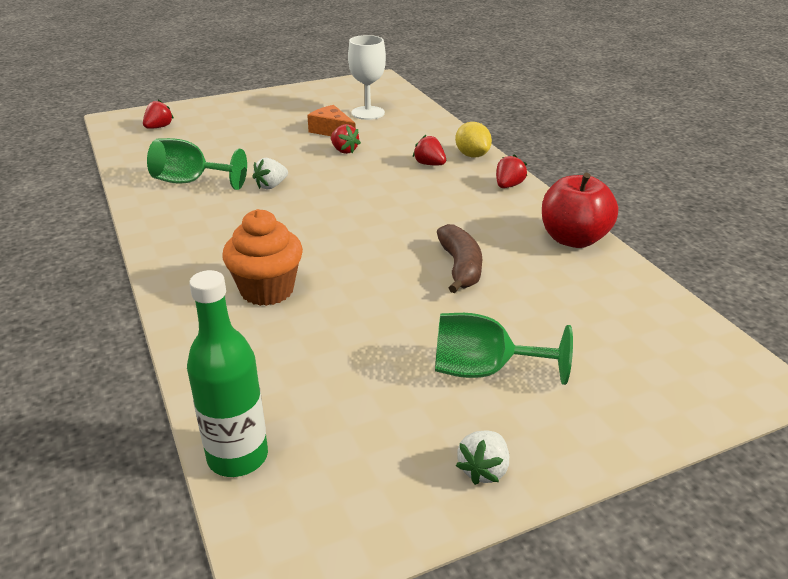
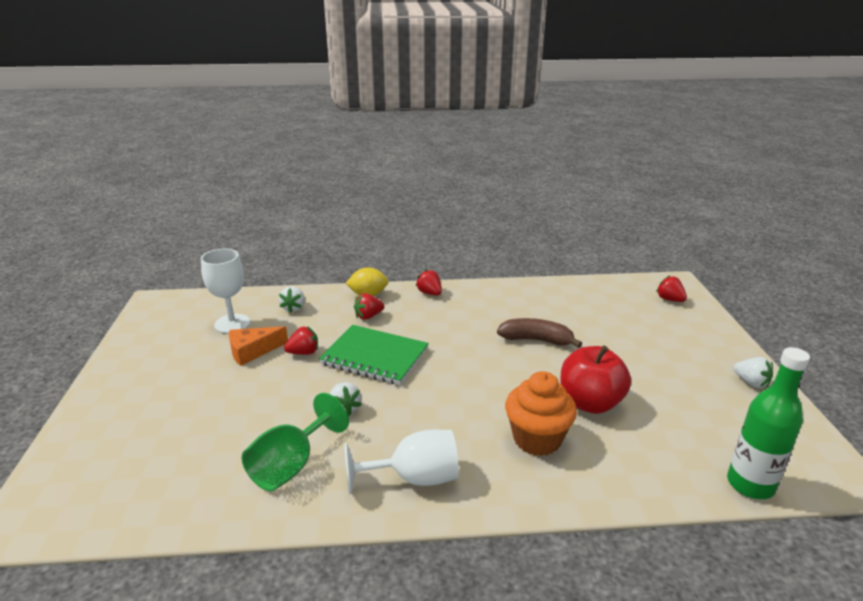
camera: 70 degrees left, 5 degrees down
(159, 127) = (102, 480): red strawberry -> red strawberry (669, 299)
(190, 235) = (414, 478): none -> white goblet
(359, 182) = (374, 357): none -> green notebook
(414, 129) = (294, 308): none -> white strawberry
(484, 370) = (659, 360): green goblet -> none
(573, 239) = (518, 290): red apple -> red apple (590, 403)

